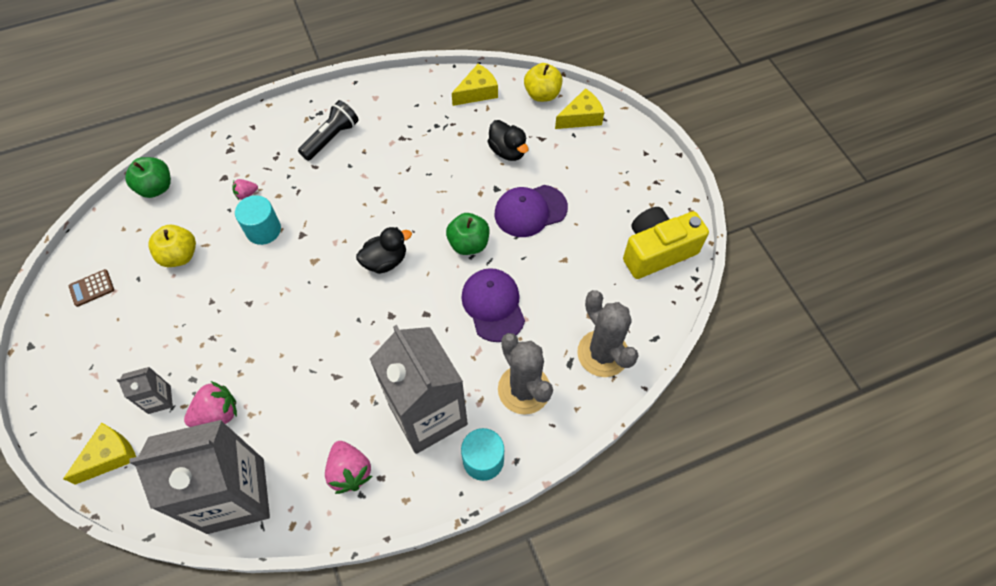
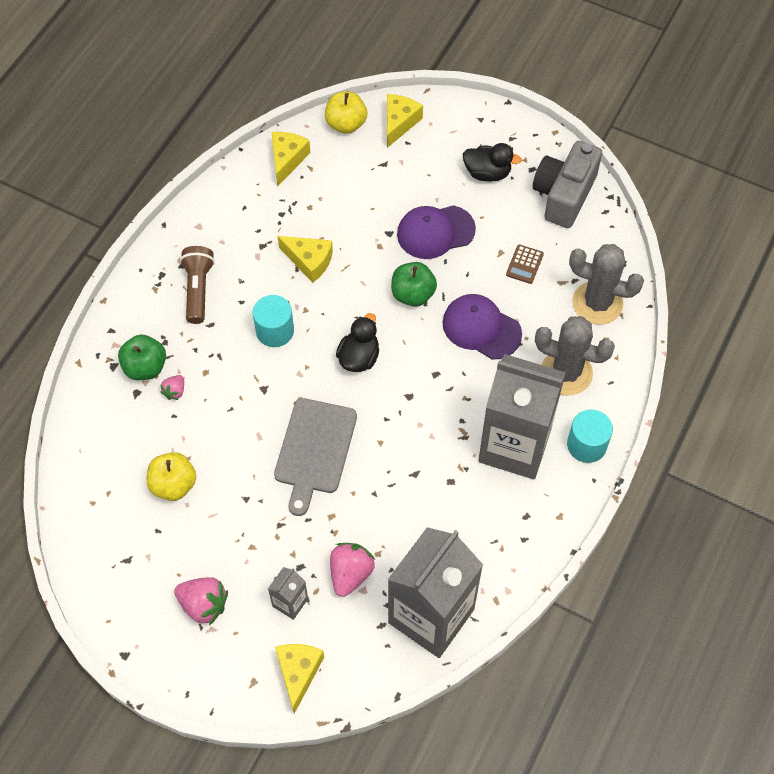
camera: 40 degrees left, 0 degrees up
(92, 288) = (124, 569): brown calculator -> brown calculator (524, 264)
(156, 188) = (81, 447): green apple -> green apple (145, 367)
(263, 230) = (225, 409): turquoise cylinder -> turquoise cylinder (275, 331)
(288, 303) = (315, 450): none -> grey cutting board
(331, 138) = (198, 289): black flashlight -> brown flashlight
(350, 471) = (499, 530): pink strawberry -> pink strawberry (204, 605)
(421, 170) = (309, 261): none -> yellow cheese
(508, 151) = (366, 194): black duck -> black duck (487, 173)
(530, 211) = (435, 232): purple cap -> purple cap turned 45 degrees clockwise
(657, 251) = (564, 195): yellow camera -> grey camera

